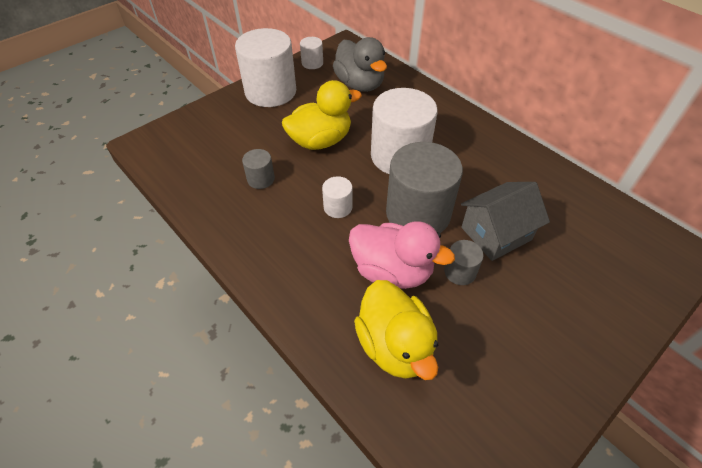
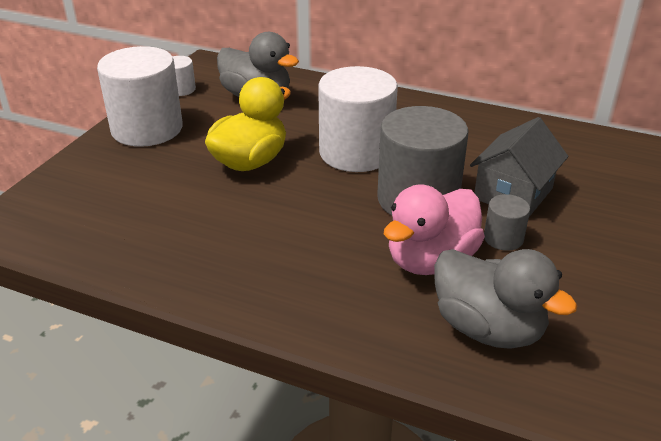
camera: 25 degrees left, 15 degrees down
(261, 179) = (202, 219): grey cylinder -> none
(338, 207) = (321, 219): white cylinder -> none
(392, 271) = (431, 260): pink duck -> pink duck turned 135 degrees clockwise
(394, 345) = (488, 328): yellow duck -> grey duck

